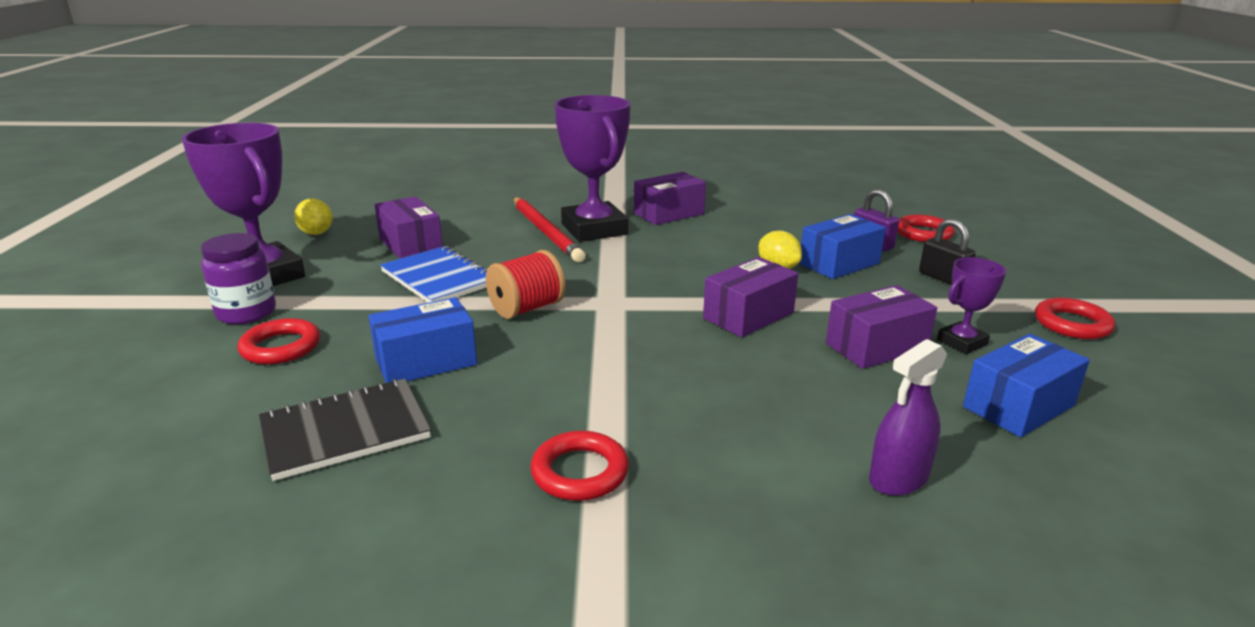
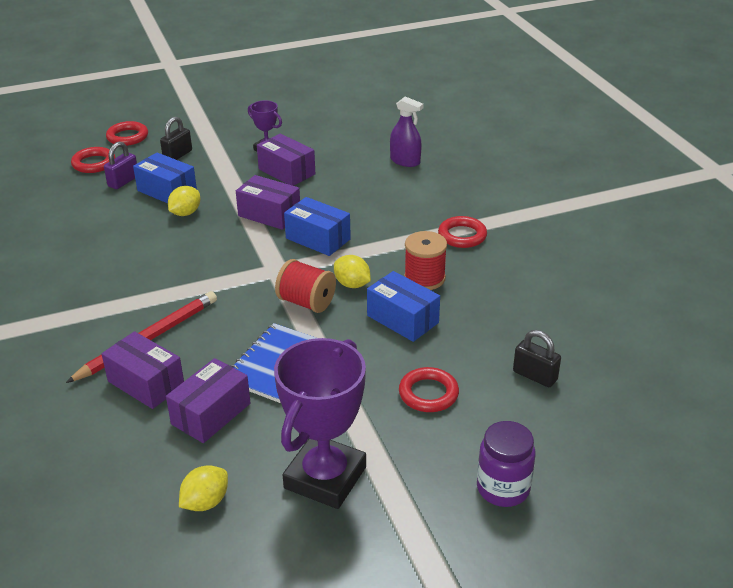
camera: 110 degrees left, 10 degrees up
(191, 432) = (535, 376): none -> black padlock
(246, 313) = (394, 444): purple jar -> purple jar (503, 488)
(345, 431) = (489, 318): black notebook -> none
(495, 400) = (424, 278): none -> red spool
(534, 342) = (352, 284): none -> yellow lemon
(594, 229) = (132, 313): purple trophy -> none
(669, 214) = (77, 281): purple box -> purple box (146, 383)
(1018, 406) = (326, 136): blue box -> blue box (318, 239)
(1072, 324) = (227, 120): red ring -> red ring (127, 137)

